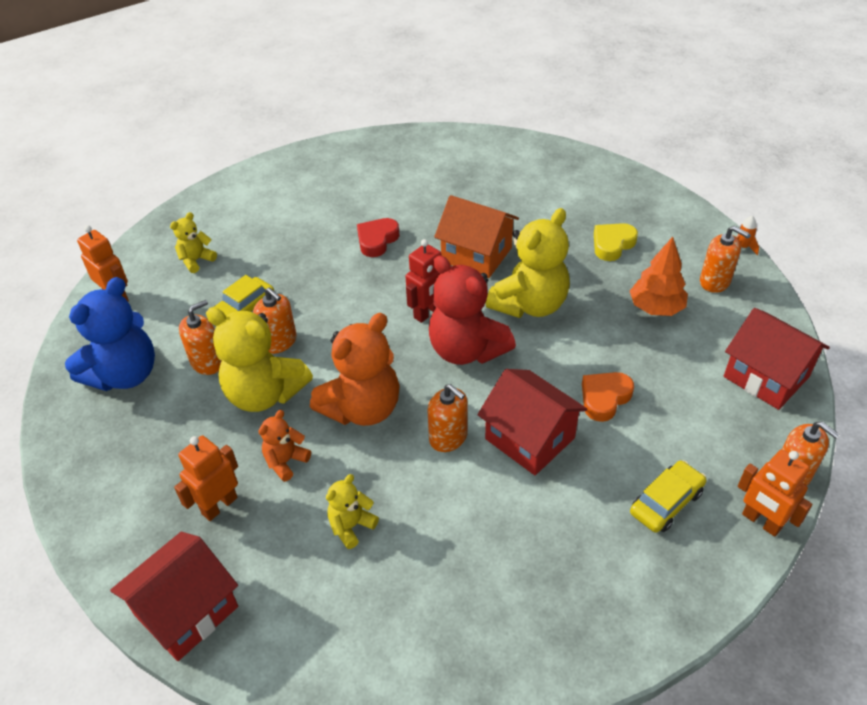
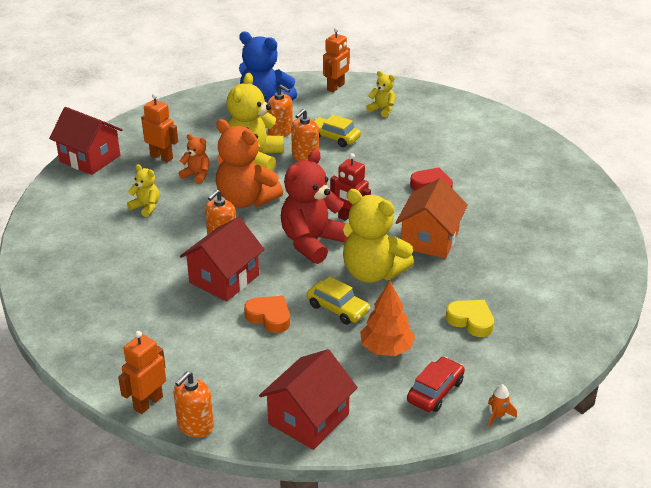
camera: 80 degrees right, 10 degrees down
(666, 502) = (166, 350): yellow car -> yellow car (338, 308)
(715, 281) = (435, 391): orange soap dispenser -> red car

